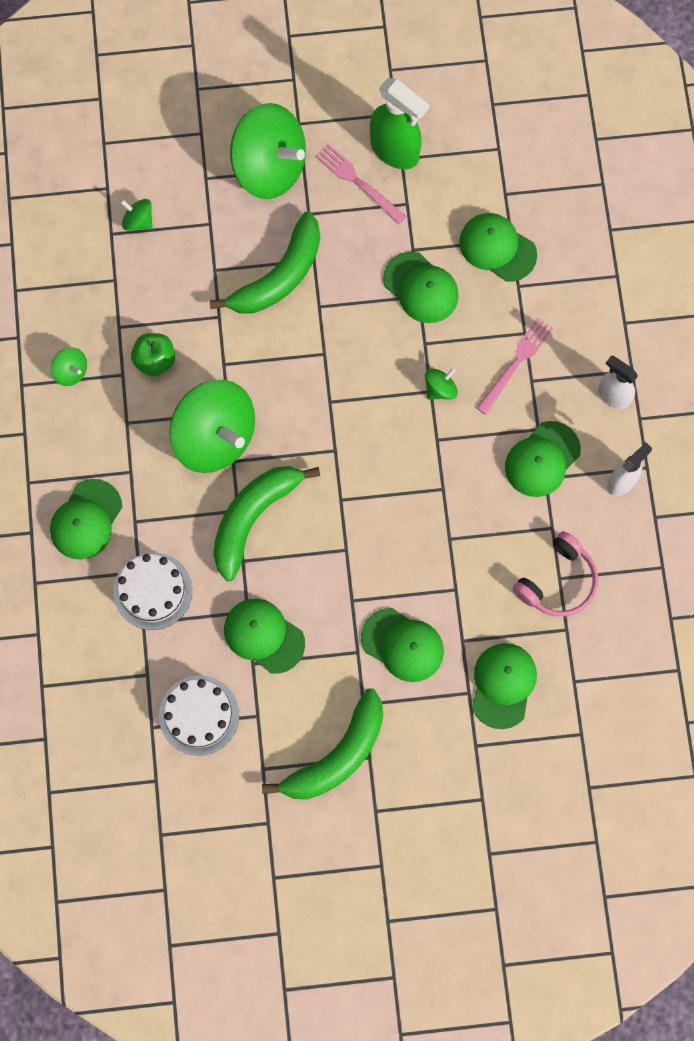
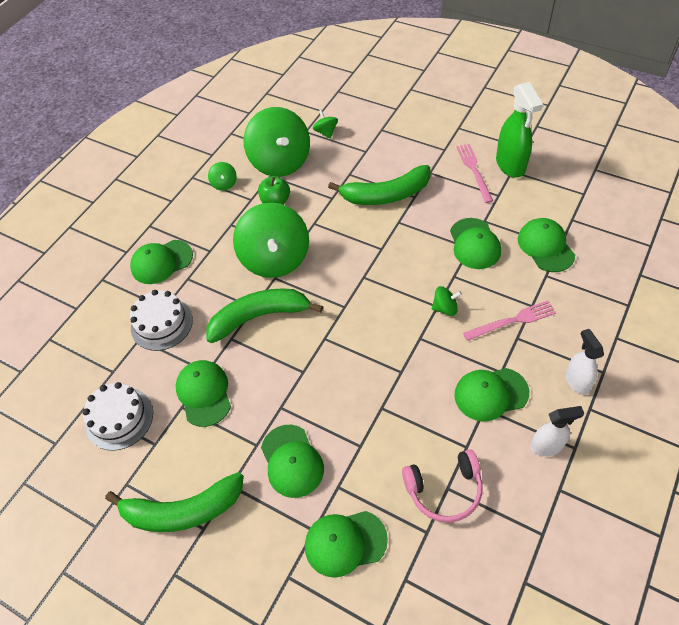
camera: 40 degrees right, 20 degrees down
(269, 167) = (424, 140): green spinning top -> green spinning top (280, 162)
(503, 685) = (345, 542): green cap -> green cap turned 150 degrees counterclockwise

